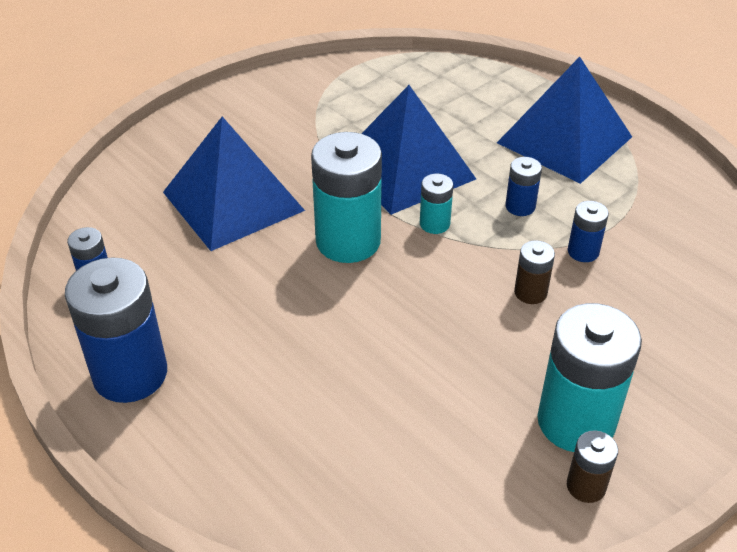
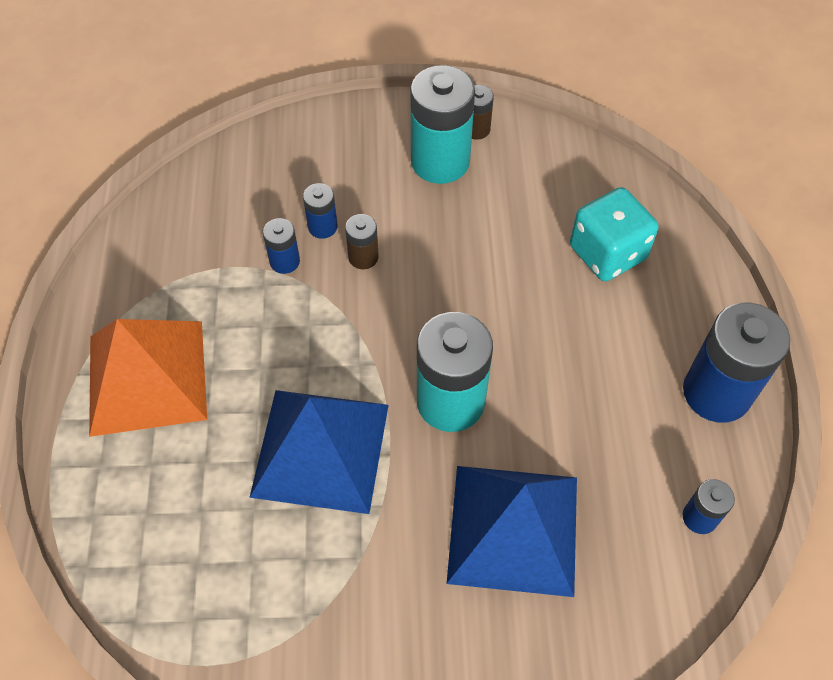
camera: 140 degrees left, 15 degrees up
(323, 438) = (607, 253): none -> turquoise dice
(434, 224) = (363, 368): turquoise battery -> none
(520, 206) = (277, 334): blue battery -> blue battery (322, 227)
(564, 139) = (147, 377): blue pyramid -> orange pyramid

